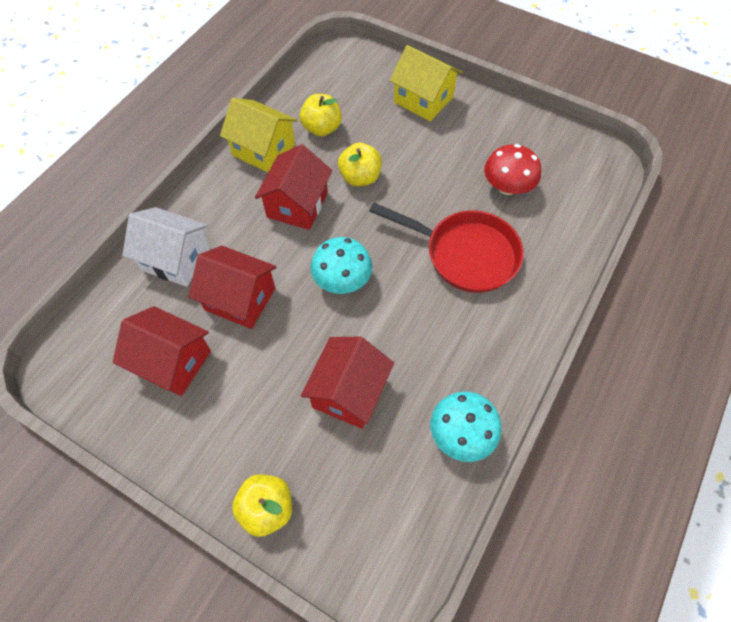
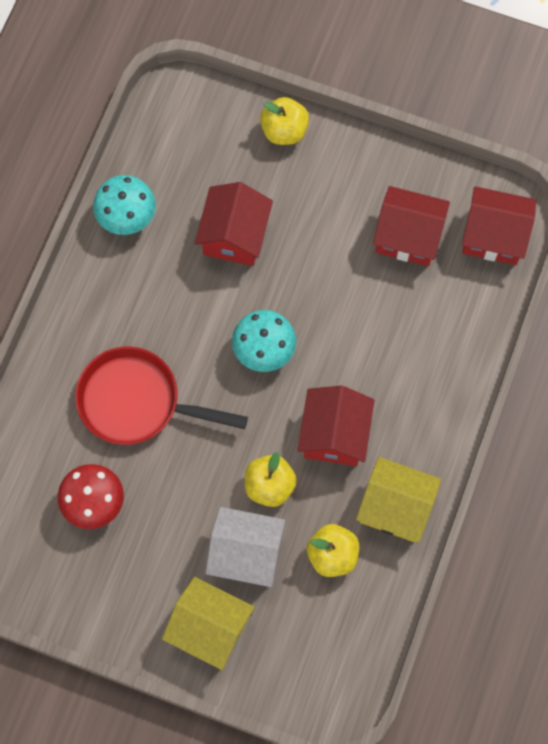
camera: 170 degrees right, 10 degrees up
(176, 259) = (446, 343): white house -> white house (246, 553)
(240, 299) = (364, 310): red house -> red house (494, 236)

